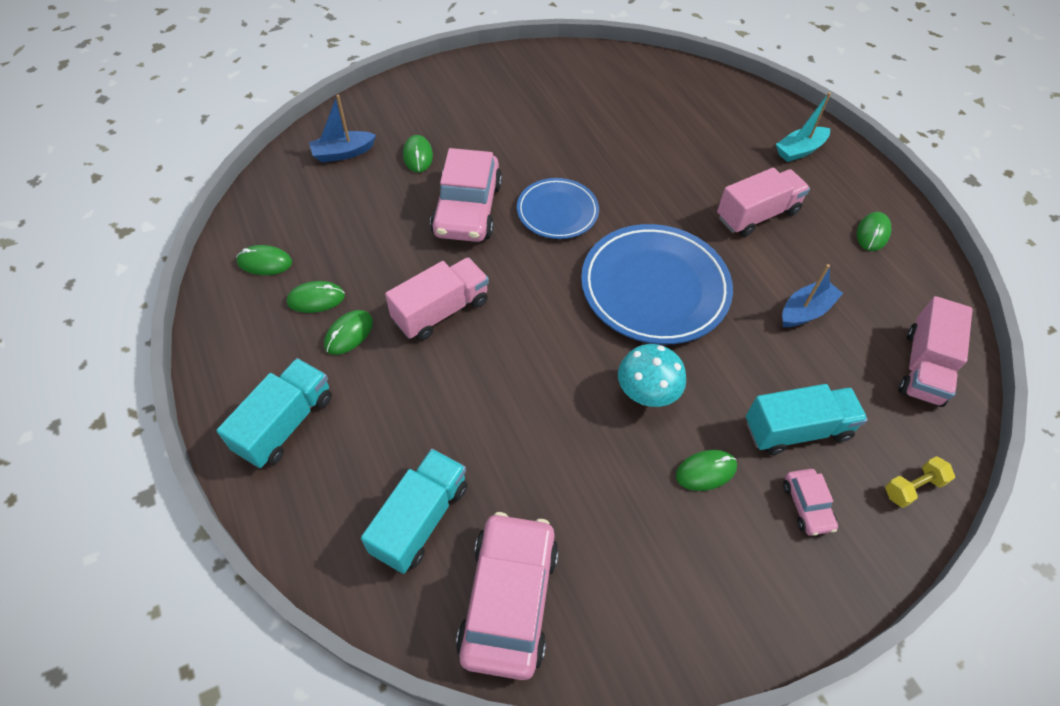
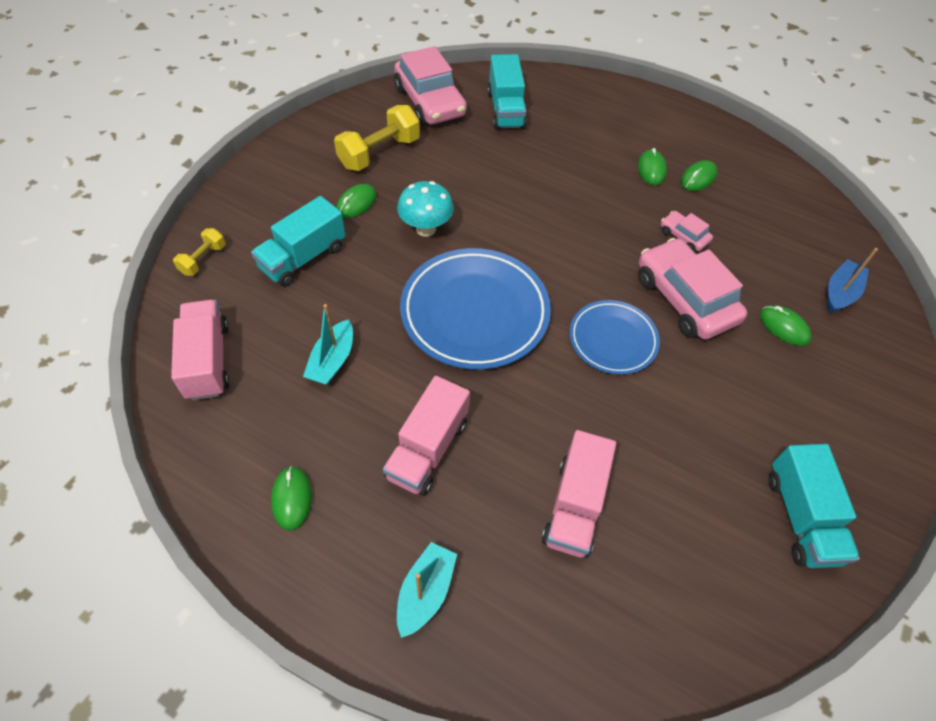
camera: 145 degrees right, 0 degrees up
(265, 262) = (761, 182): green mouse -> none
(285, 423) = (624, 113): turquoise truck -> turquoise truck (801, 517)
(441, 311) = (613, 212): pink truck -> pink truck (574, 506)
(637, 538) = (379, 153): none -> yellow dumbbell
(805, 311) = (332, 361): blue boat -> turquoise boat
(807, 505) = (278, 215): pink car -> pink car (683, 236)

